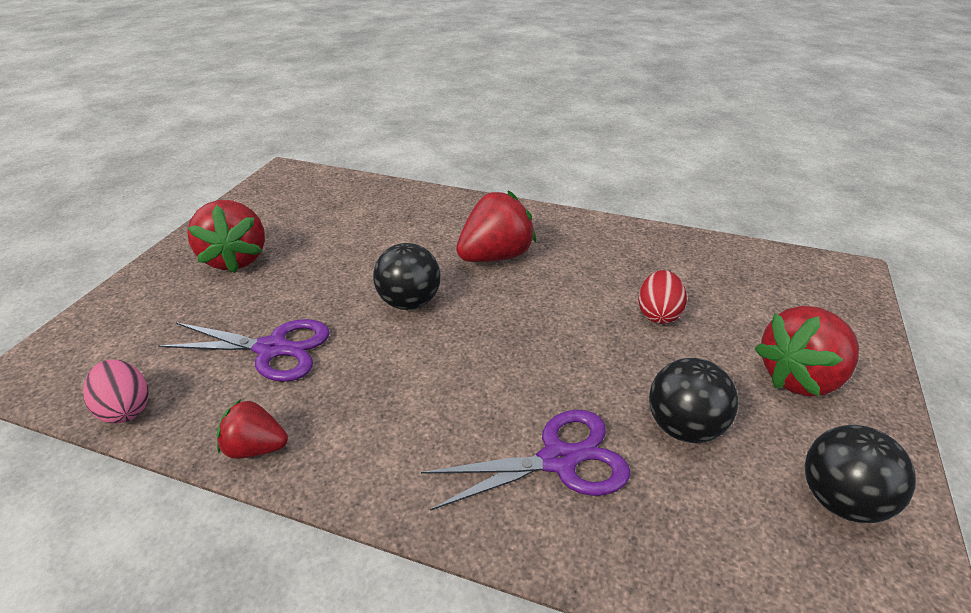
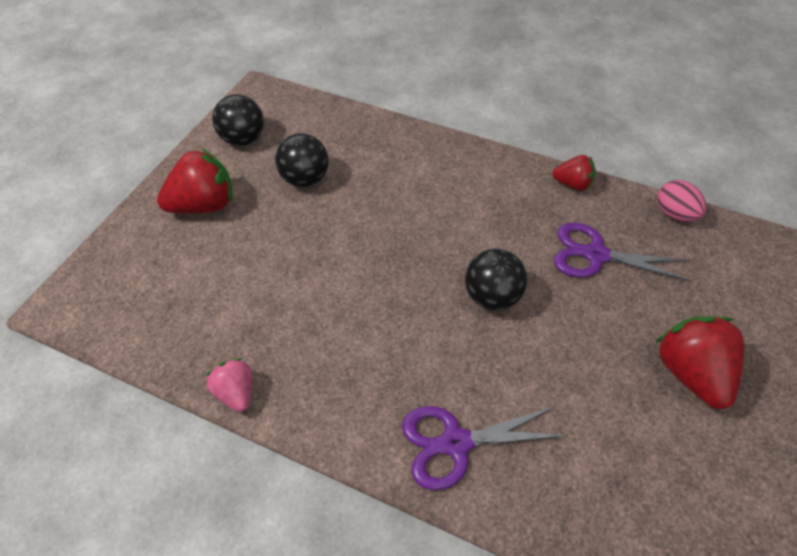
camera: 175 degrees left, 15 degrees up
(495, 256) = (406, 355): red strawberry -> none
(558, 460) = (388, 166): purple scissors -> purple scissors (456, 443)
(634, 229) = (236, 392): none -> pink strawberry
(658, 314) = (274, 267): red egg -> none

